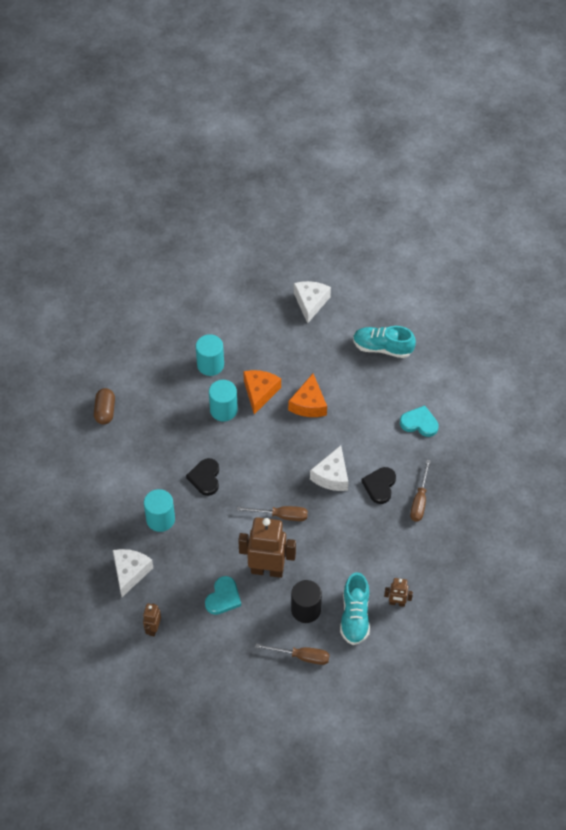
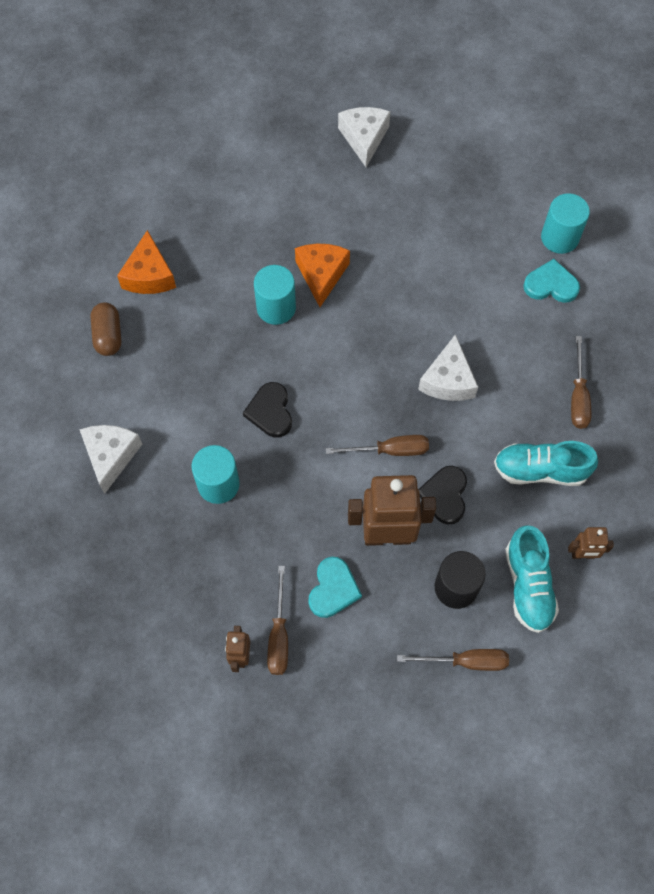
camera: 10 degrees left, 10 degrees up
(130, 572) = (190, 573): white cheese -> white cheese (111, 456)
(181, 620) = (279, 635): none -> brown screwdriver
(210, 365) = (244, 246): turquoise cylinder -> turquoise cylinder (559, 238)
(309, 404) = (393, 281): orange cheese -> orange cheese (149, 275)
(380, 486) = (518, 384): black heart -> black heart (445, 495)
(382, 348) = (476, 186): turquoise shoe -> turquoise shoe (540, 470)

